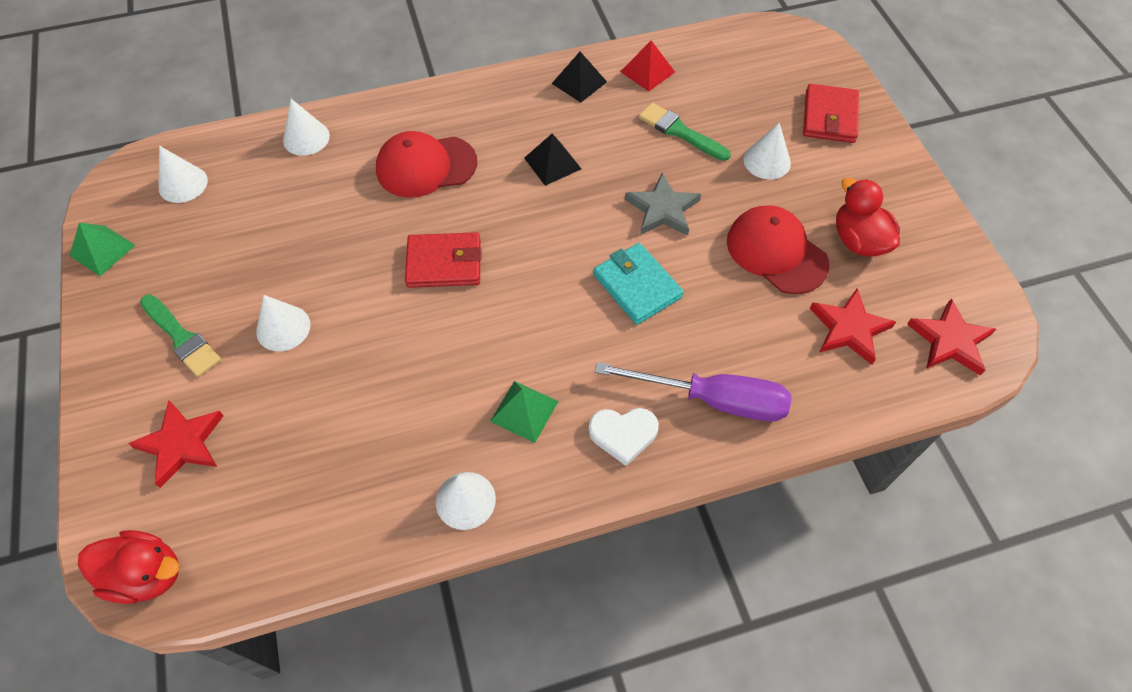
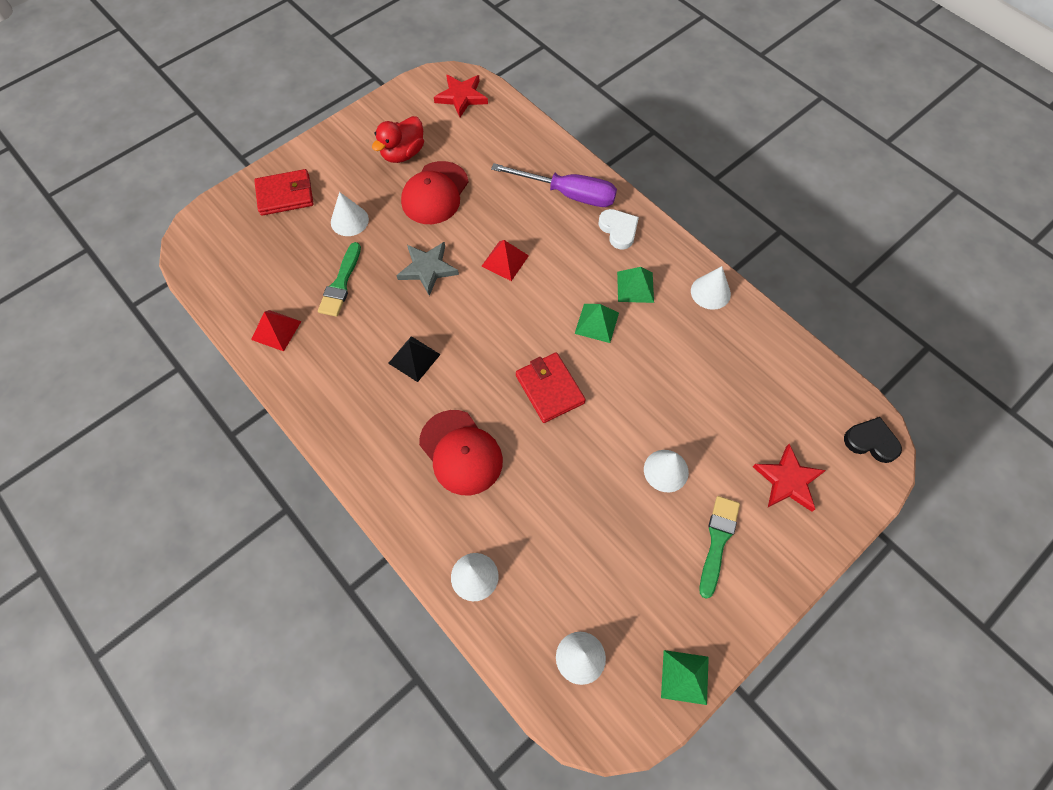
camera: 115 degrees left, 5 degrees up
(147, 574) = (871, 441): red duck -> black heart
(498, 344) = (596, 323): none -> green pyramid
(579, 82) = (309, 377): black pyramid -> none
(637, 286) = (505, 261): turquoise wallet -> red pyramid
(713, 400) = (568, 194): purple screwdriver -> purple screwdriver turned 120 degrees clockwise
(849, 329) = (478, 143): red star -> none

